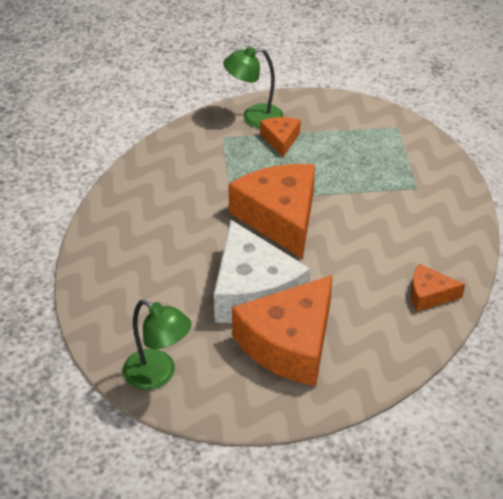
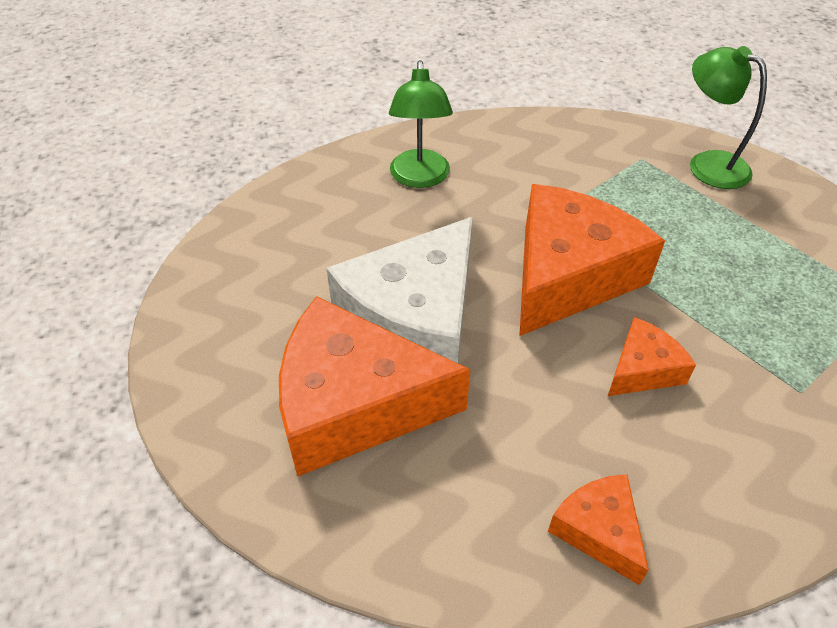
camera: 55 degrees right, 5 degrees up
(158, 375) = (210, 305): green lamp -> green lamp (420, 178)
(281, 140) = (702, 205): orange cheese -> orange cheese (643, 369)

